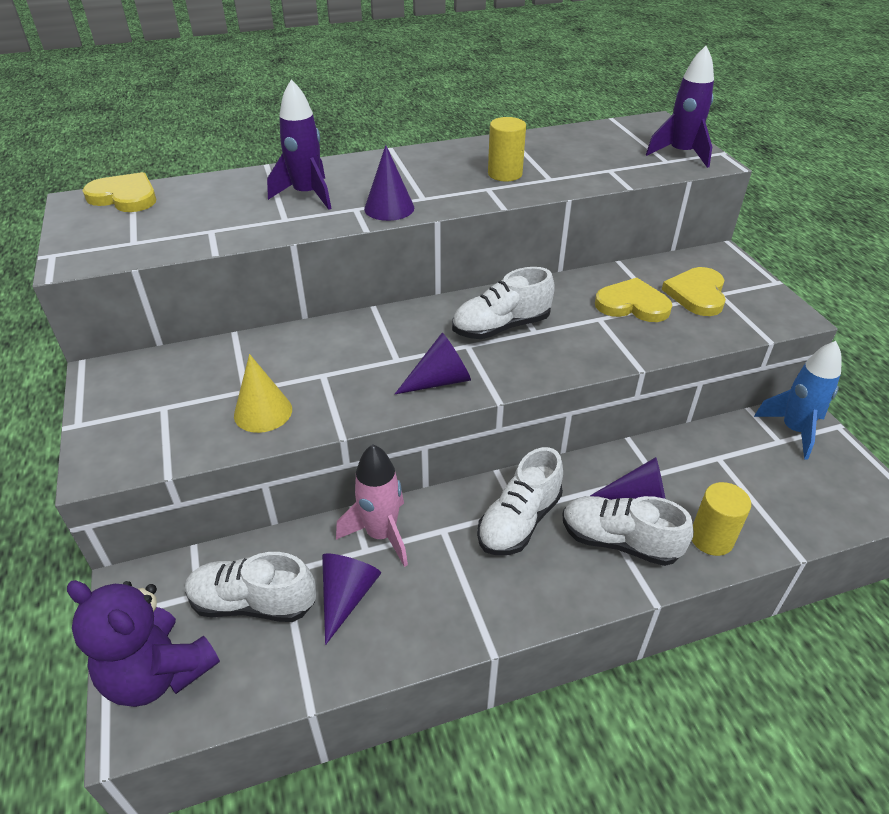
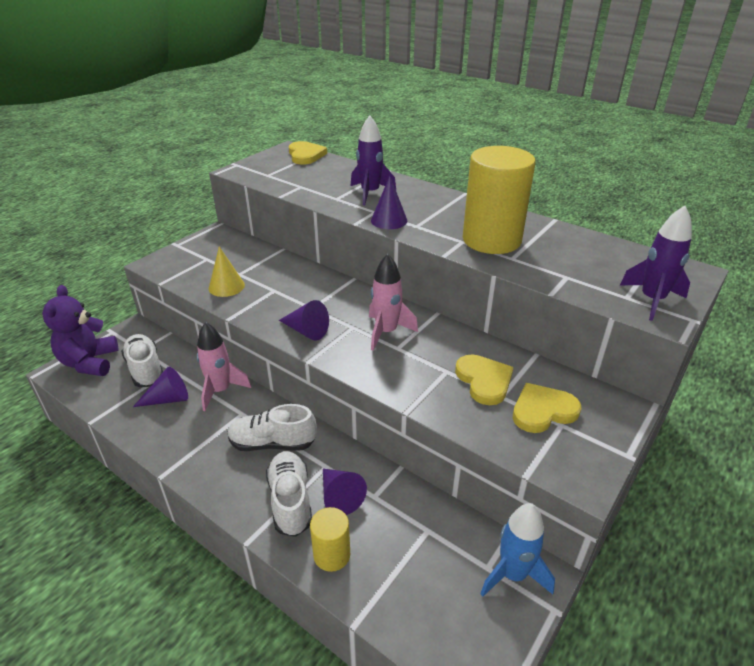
camera: 55 degrees right, 5 degrees down
(501, 327) = (386, 332): white shoe -> pink rocket
(505, 174) = (491, 240): yellow cylinder -> yellow cylinder, size x2.03

